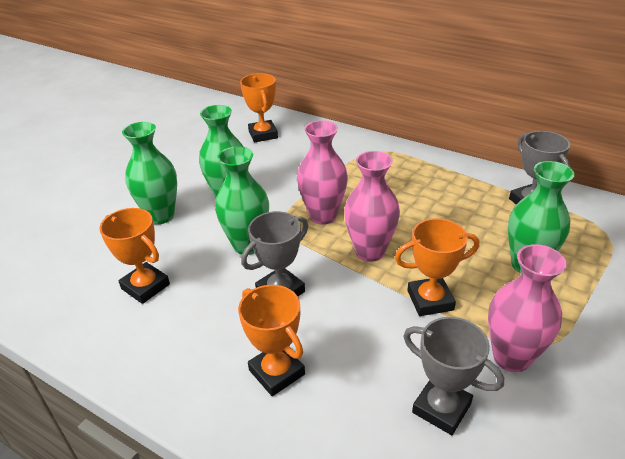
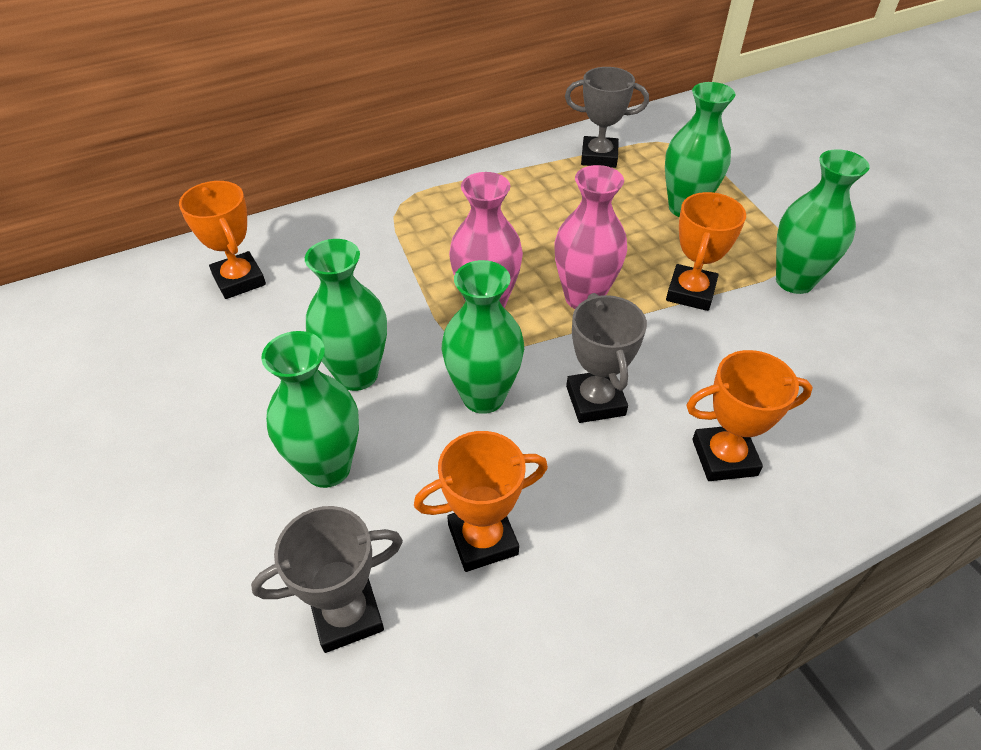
camera: 60 degrees left, 10 degrees up
(263, 134) = (239, 280): orange trophy -> orange trophy turned 45 degrees clockwise
(441, 408) = (831, 355): grey trophy -> grey trophy (347, 614)
(511, 357) = (794, 281): pink vase -> green vase

